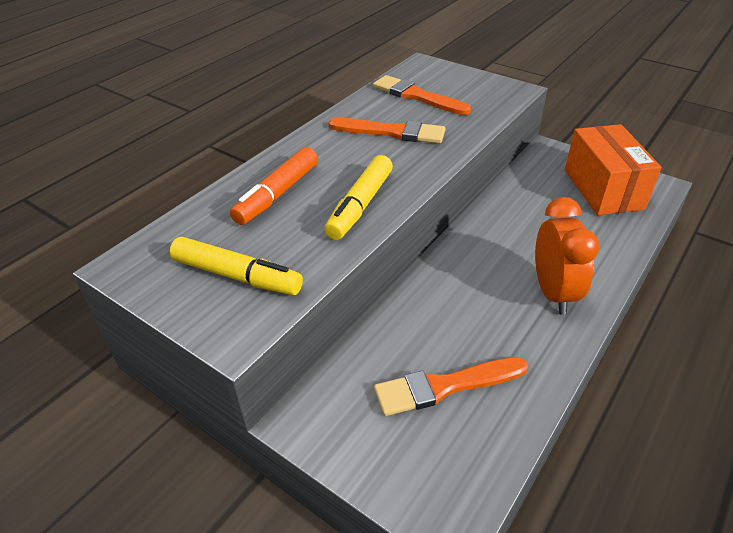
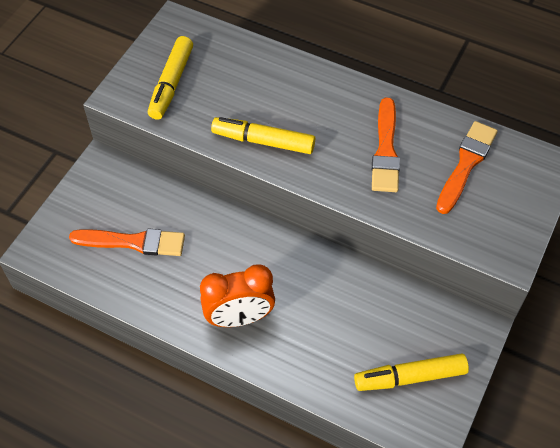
camera: 80 degrees right, 15 degrees up
(278, 194) = (270, 85): orange marker -> none
(445, 386) = (133, 242): orange brush -> orange brush turned 120 degrees clockwise
(602, 189) = (410, 377): orange box -> yellow marker

